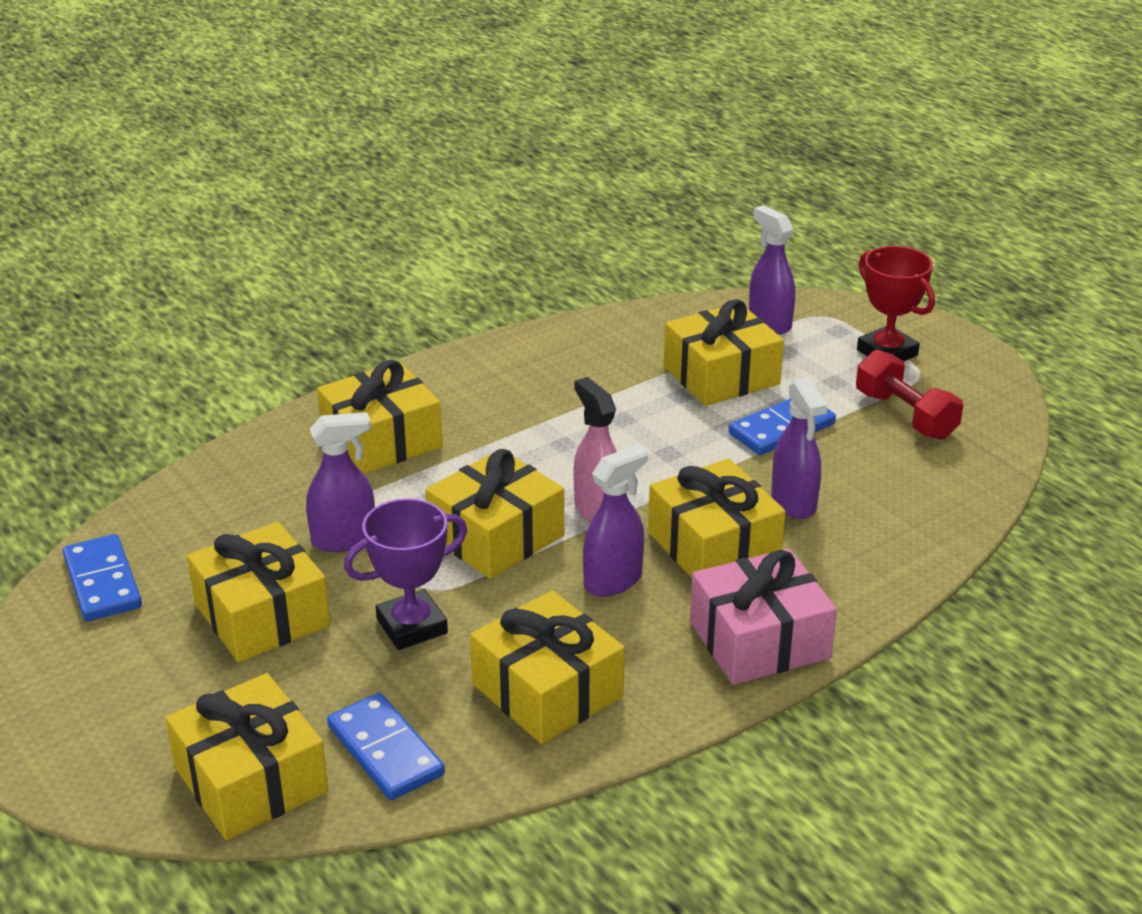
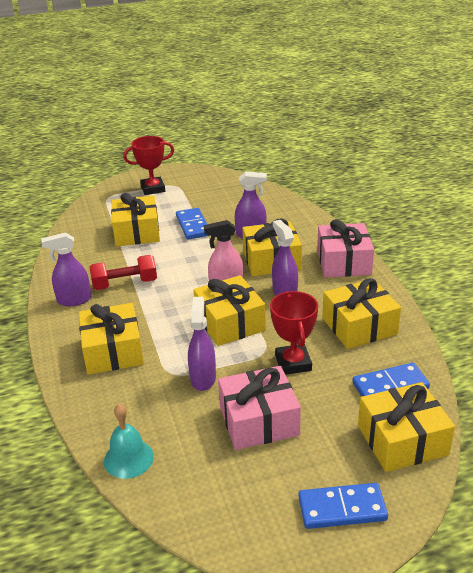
camera: 70 degrees left, 0 degrees up
(103, 582) = (190, 496): blue domino -> blue domino (342, 508)
(162, 513) = (128, 458): none -> turquoise bell
(262, 615) = (259, 420): yellow gift -> pink gift
(412, 626) = (293, 363): purple trophy -> red trophy
(769, 323) = (102, 211): purple spray bottle -> purple spray bottle (74, 300)
(905, 415) = (204, 195): red dumbbell -> red dumbbell (125, 284)

